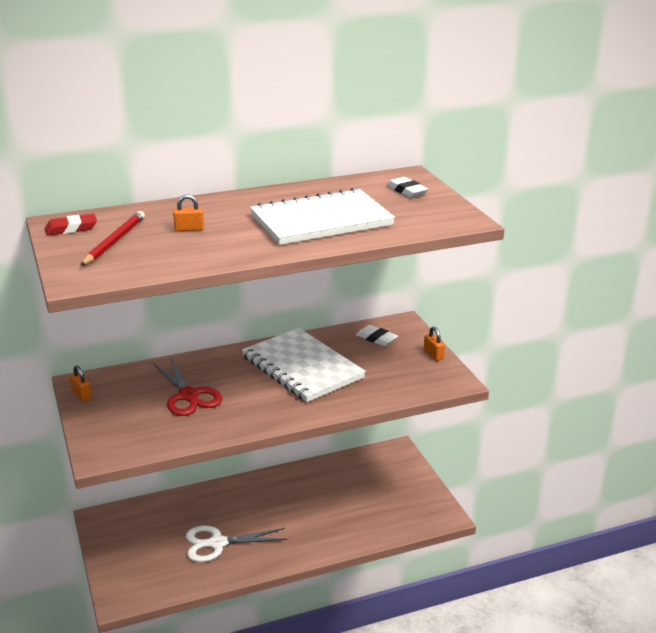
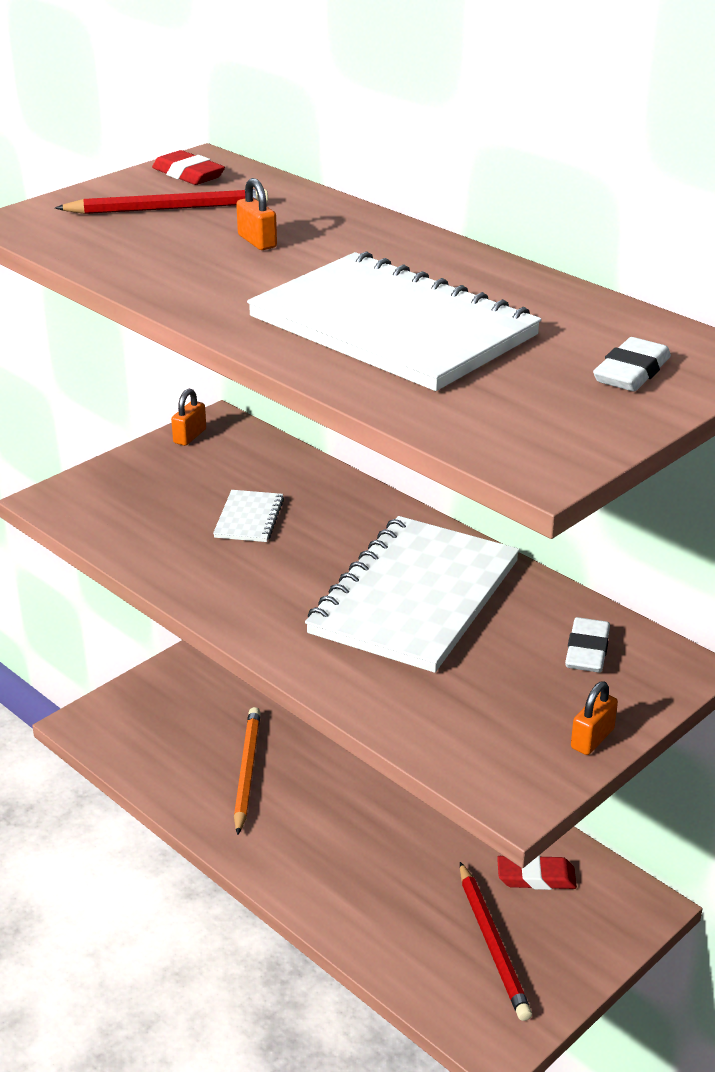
camera: 65 degrees right, 5 degrees up
(188, 396) = (249, 518): red scissors -> white notebook
(217, 543) = (247, 771): white scissors -> orange pencil
(361, 472) = (536, 877): none -> red eraser
(391, 499) = (492, 943): none -> red pencil

